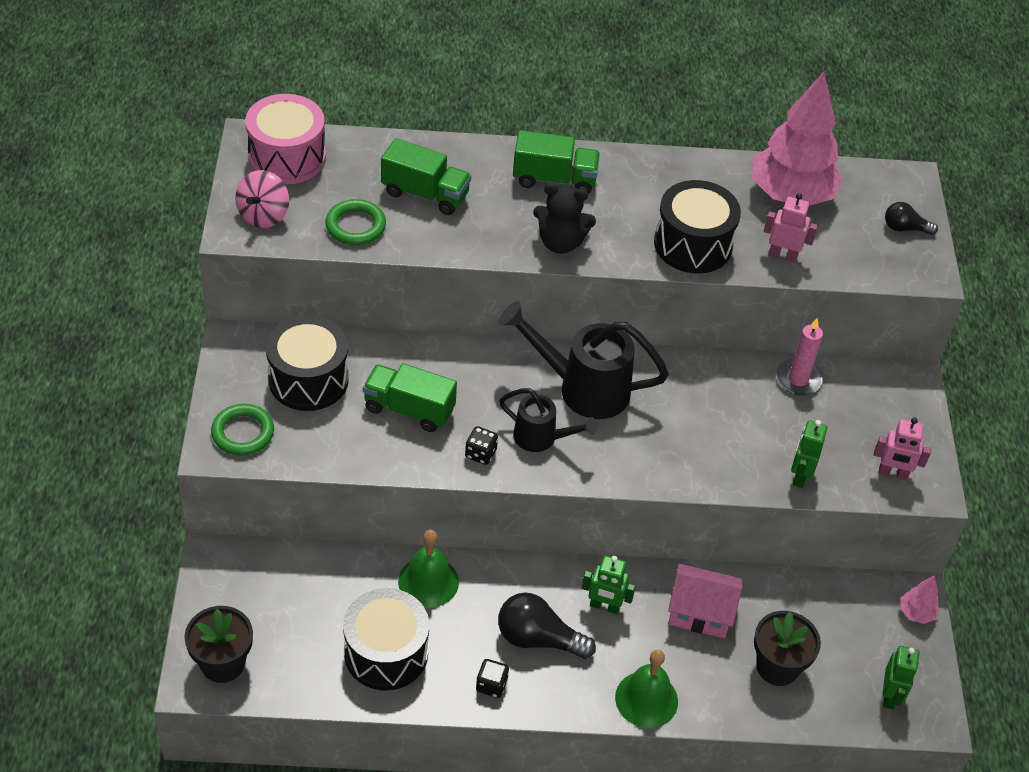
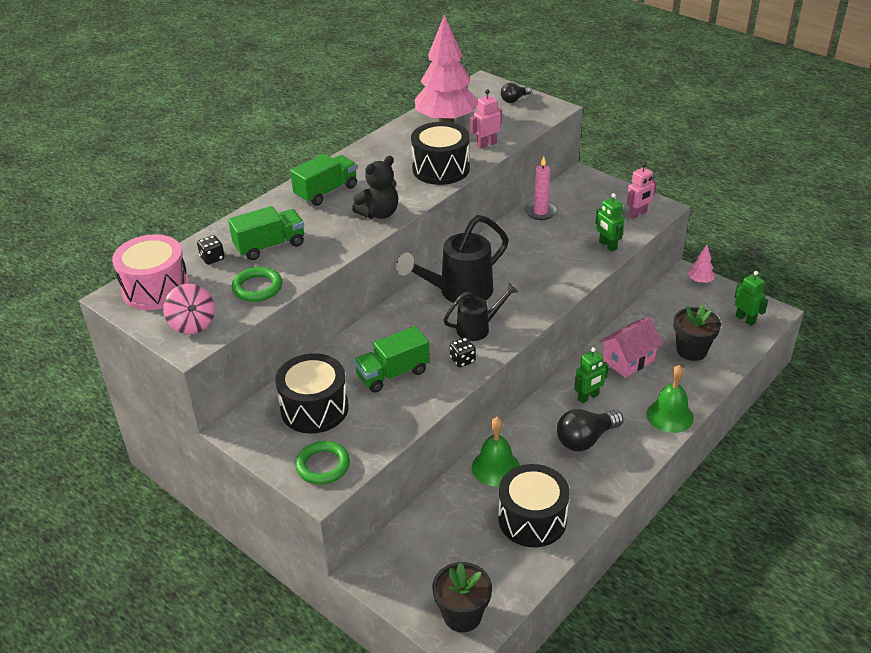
camera: 45 degrees left, 10 degrees down
(491, 685) = (601, 480): black dice -> black dice (212, 258)

